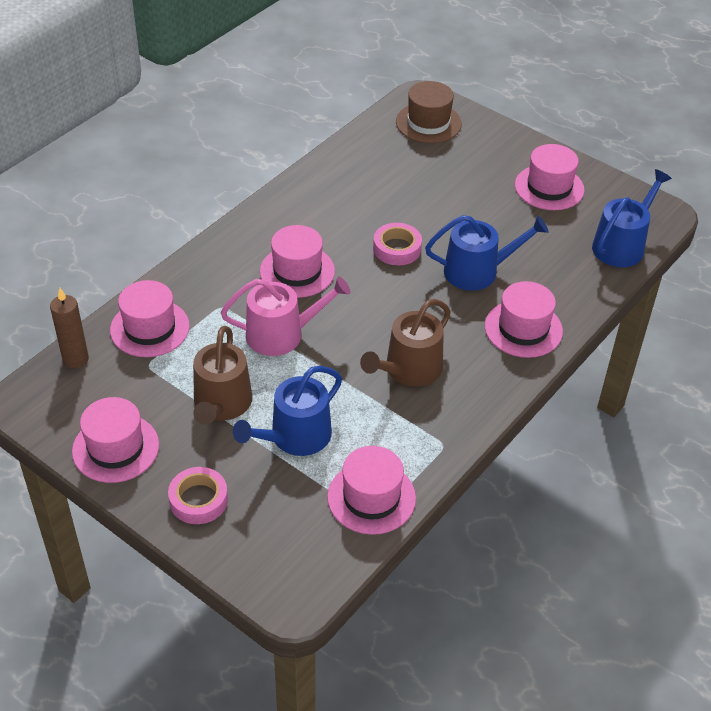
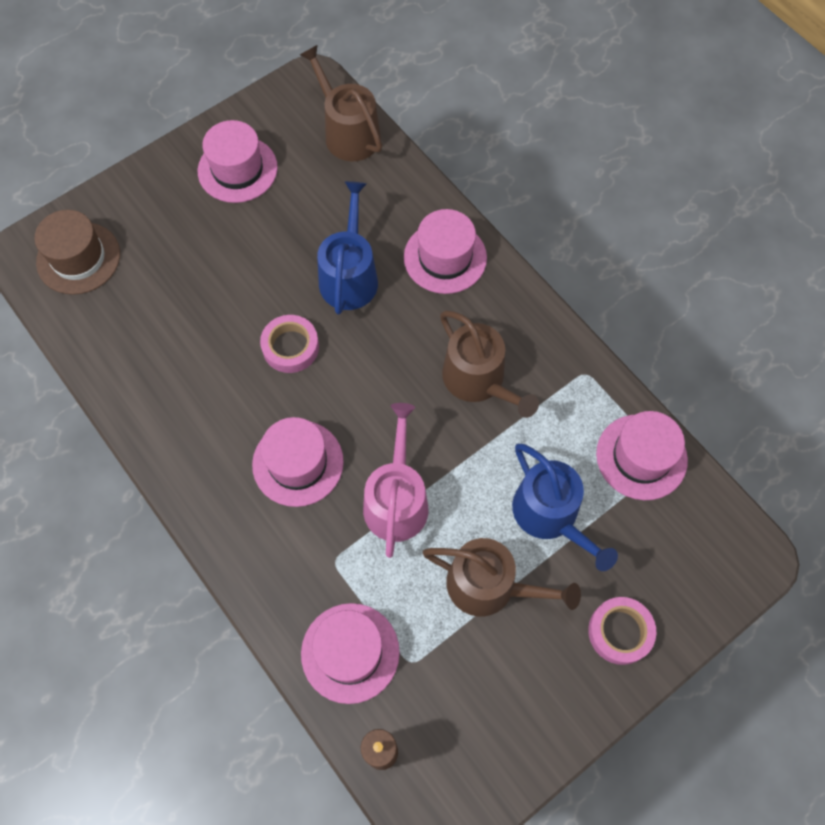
camera: 75 degrees left, 20 degrees up
(115, 448) = (532, 716): pink hat -> none
(622, 245) = (348, 133): blue watering can -> brown watering can

